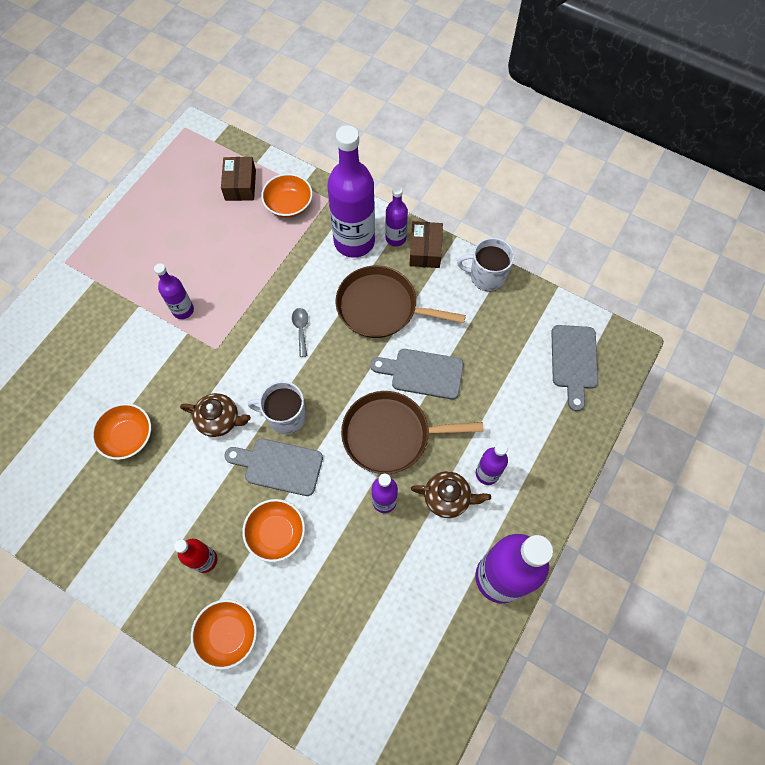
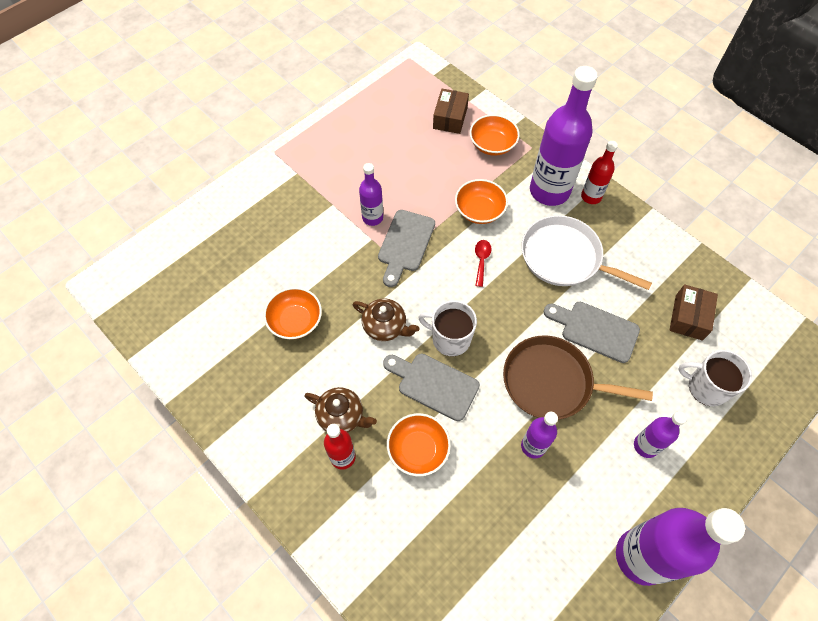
camera: 15 degrees right, 5 degrees down
(228, 634) = (349, 537): orange bowl -> orange bowl (479, 211)
(301, 329) = (481, 260): grey spoon -> red spoon
(381, 307) = (565, 257): brown pan -> white pan
(395, 238) = (591, 196): purple bottle -> red bottle
(425, 250) = (618, 214): brown box -> brown box (688, 317)
(448, 498) = (600, 460): brown teapot -> brown teapot (341, 416)
(486, 276) = (677, 252): white mug -> white mug (706, 387)
(574, 361) = (757, 355): grey cutting board -> grey cutting board (405, 244)

